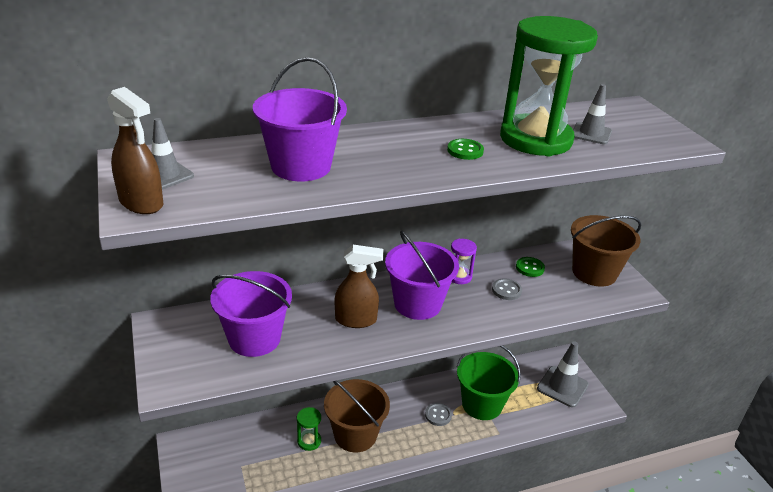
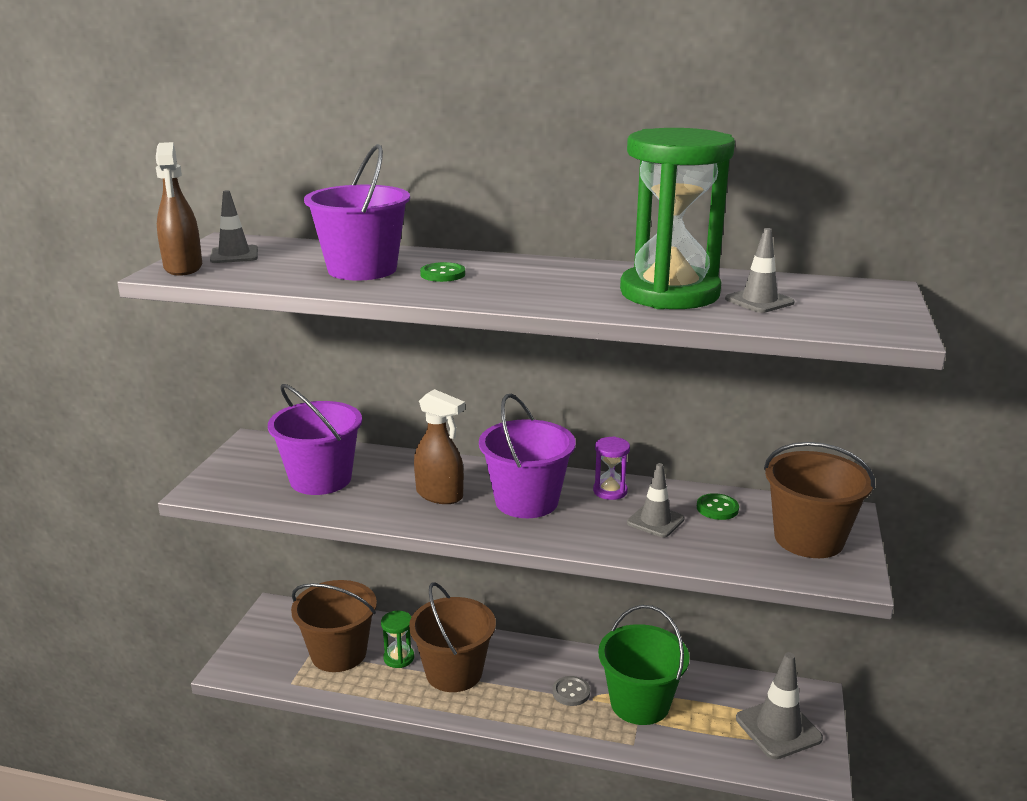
camera: 35 degrees right, 10 degrees down
(263, 457) = (338, 653): none -> brown bucket
(465, 151) = (560, 287): green button -> green button (442, 274)
(506, 290) = (655, 521): grey button -> grey traffic cone

